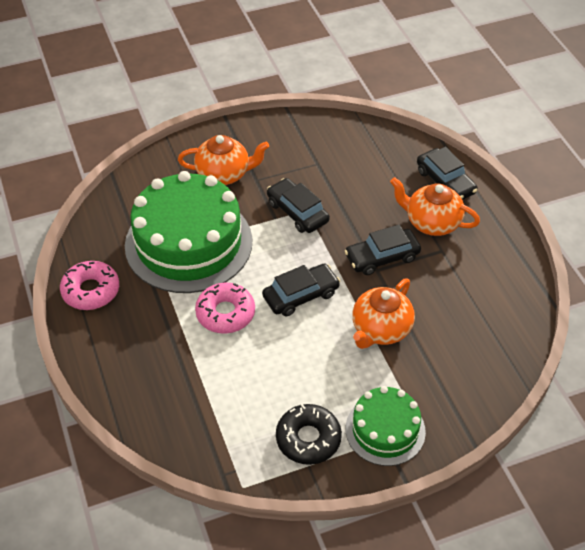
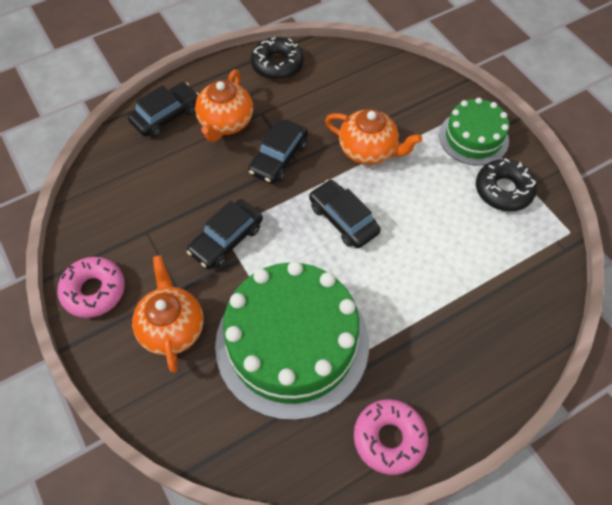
camera: 100 degrees left, 10 degrees up
(225, 313) = (384, 284): pink donut -> pink donut (94, 291)
(382, 257) = (278, 158): black car -> black car turned 60 degrees clockwise
(510, 271) = (277, 64): none -> black donut

